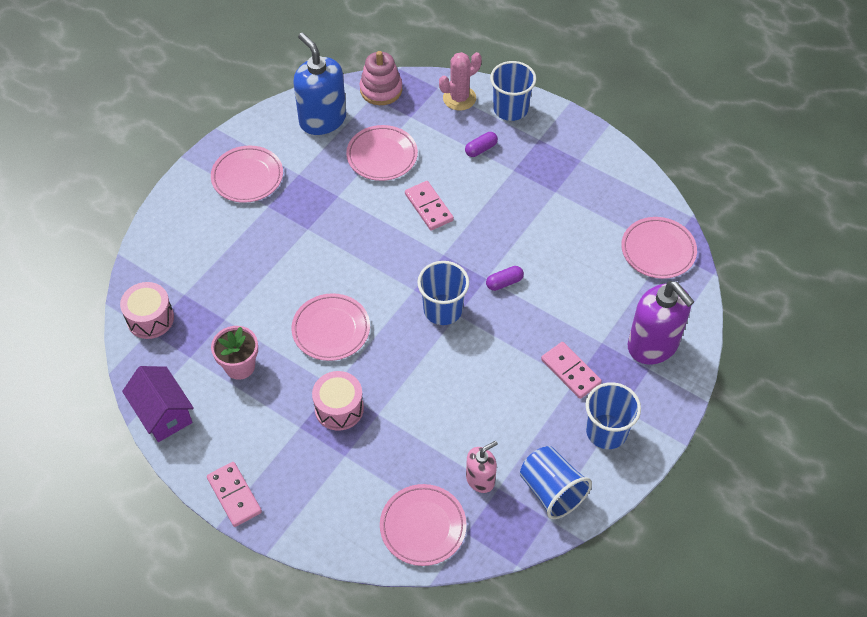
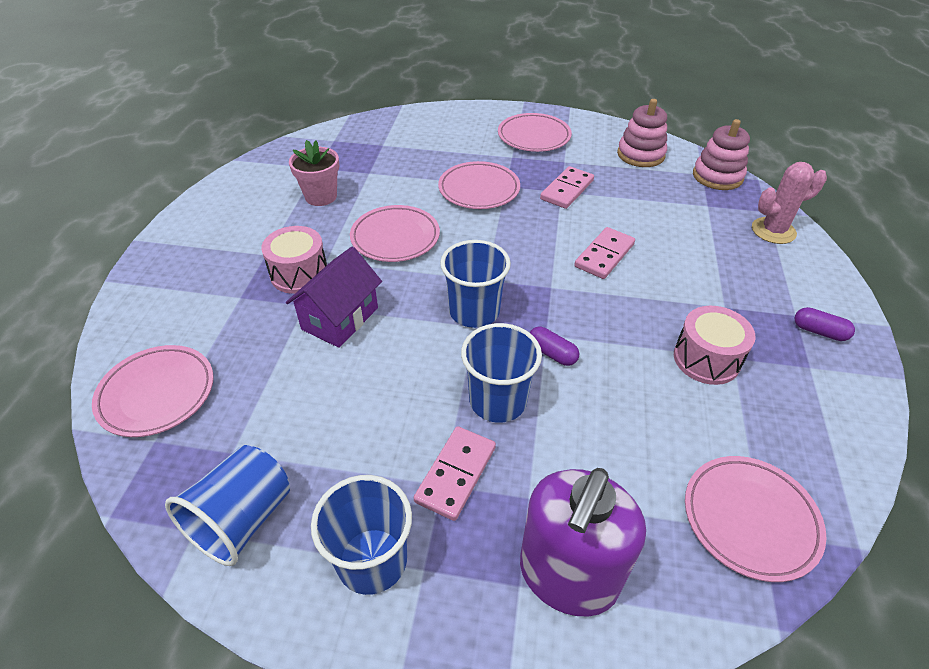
camera: 65 degrees right, 10 degrees down
(150, 318) = (346, 137): pink drum -> pink drum (706, 359)
(163, 414) = (250, 173): purple house -> purple house (340, 318)
(234, 495) = (171, 239): pink domino -> pink domino (567, 190)
(322, 119) = (640, 155): blue soap dispenser -> pink stacking toy
(382, 156) = (637, 202): pink plate -> pink plate (479, 189)
(459, 98) = (773, 231): pink cactus -> pink cactus turned 45 degrees counterclockwise
(480, 479) = (240, 428): pink soap dispenser -> none
(481, 149) = (724, 269): purple capsule -> purple capsule (819, 331)
(510, 109) = (809, 275): blue cup -> blue cup (498, 400)

